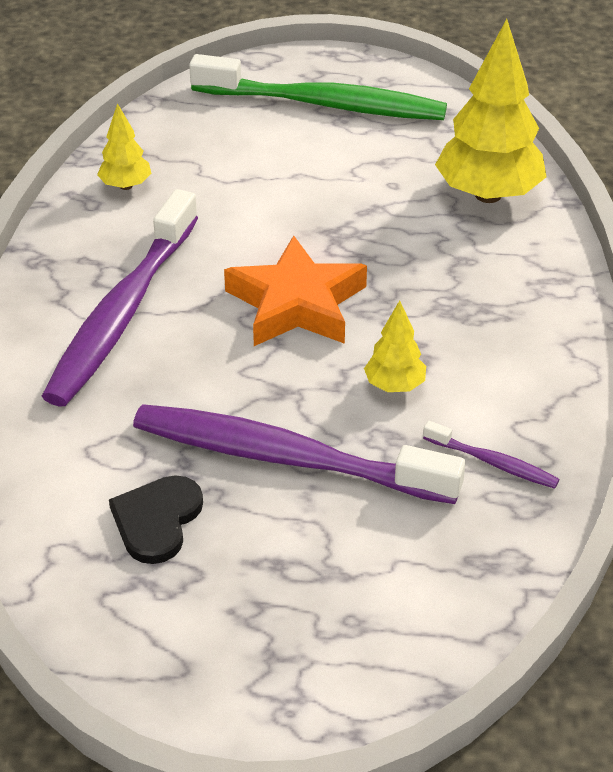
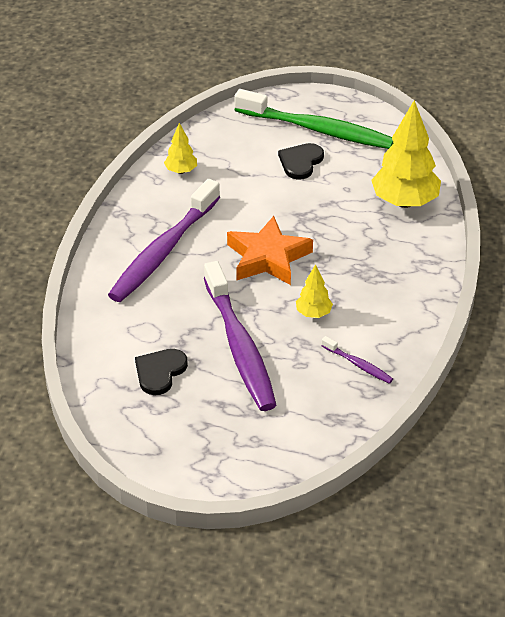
camera: 10 degrees right, 0 degrees up
(285, 458) = (240, 347): purple toothbrush -> purple toothbrush turned 135 degrees counterclockwise
(311, 153) = (300, 162): none -> black heart

